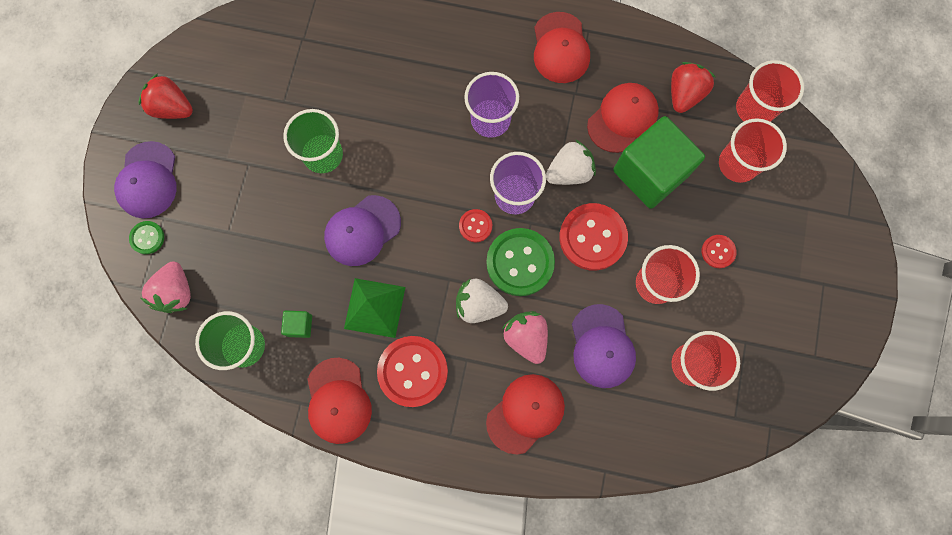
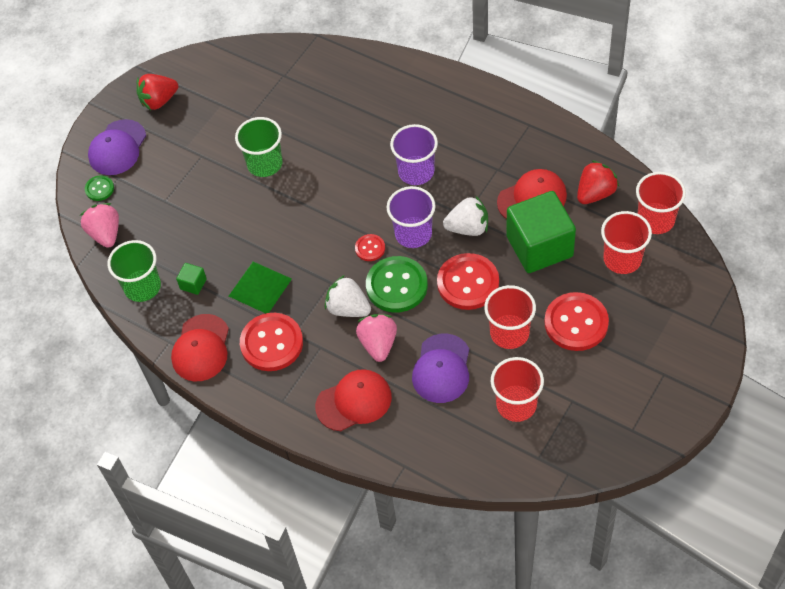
camera: 25 degrees right, 20 degrees down
(173, 108) = (159, 101): red strawberry -> red strawberry turned 75 degrees counterclockwise
(176, 292) = (105, 234): pink strawberry -> pink strawberry turned 135 degrees clockwise
(362, 230) = (274, 227): purple cap -> none
(560, 48) = (499, 132): red cap -> none
(718, 251) = (576, 323): red button -> red button, size x2.01

